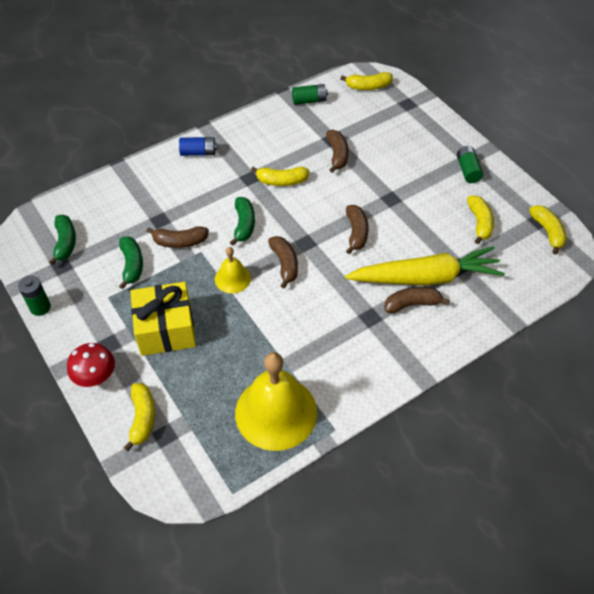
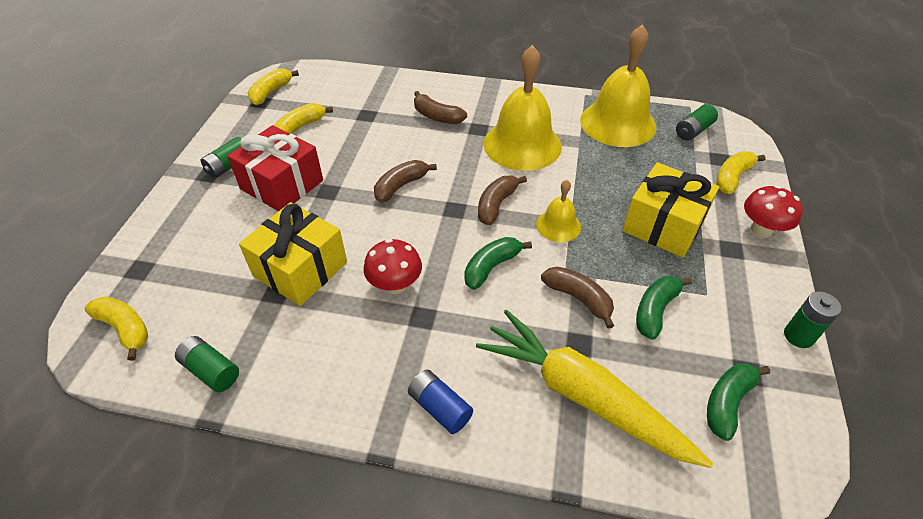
camera: 135 degrees left, 5 degrees down
(207, 455) = (693, 131): none -> green battery
(281, 181) = (395, 285): yellow banana -> red mushroom
(323, 327) = (522, 144): none -> yellow bell
(337, 155) = (300, 269): brown banana -> yellow gift
(420, 183) = (282, 185): none -> red gift
(426, 277) = (401, 123): yellow carrot -> yellow carrot (582, 396)

